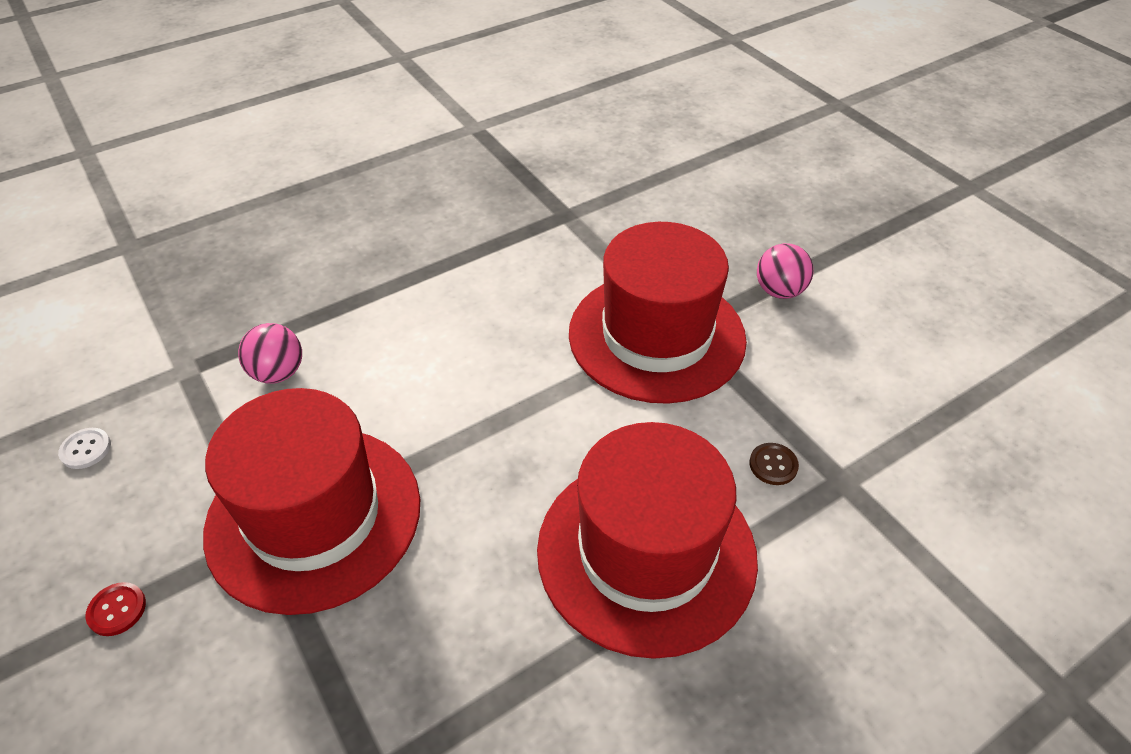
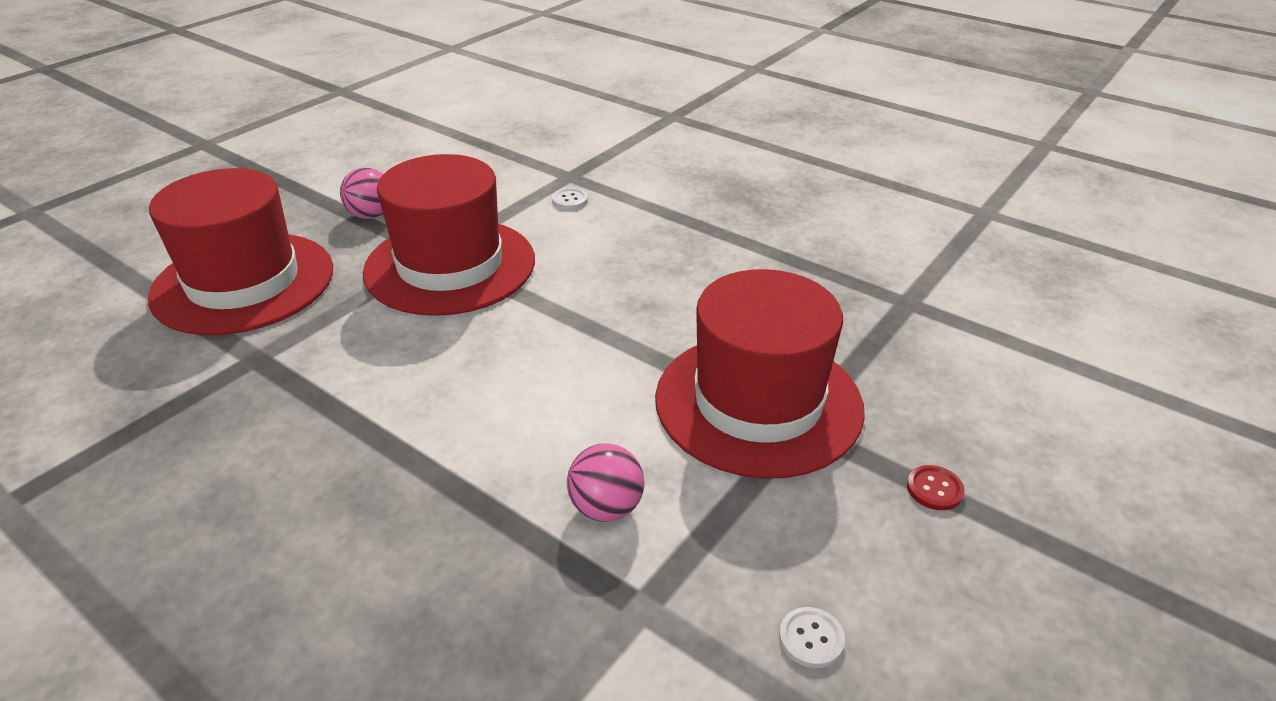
camera: 110 degrees left, 10 degrees down
(646, 552) = (675, 236): red hat -> red hat (243, 282)
(773, 465) = (569, 200): brown button -> white button

